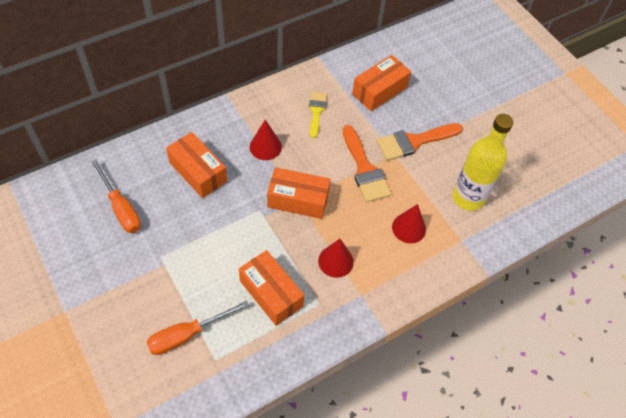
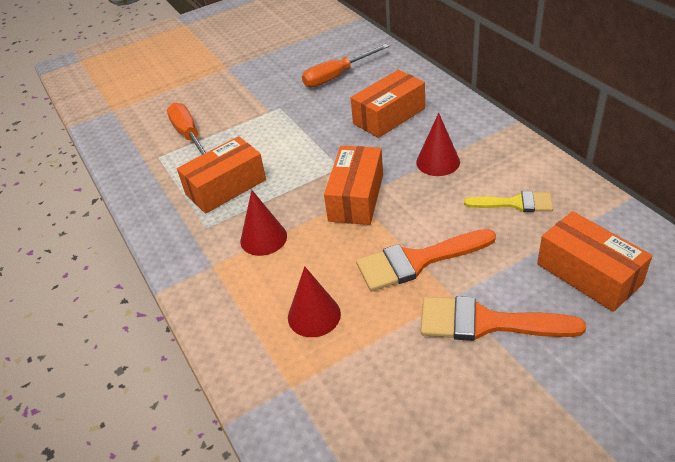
camera: 100 degrees right, 15 degrees down
(414, 141) = (487, 322): orange brush -> orange brush turned 60 degrees counterclockwise
(468, 198) = (377, 401): yellow bottle -> none

